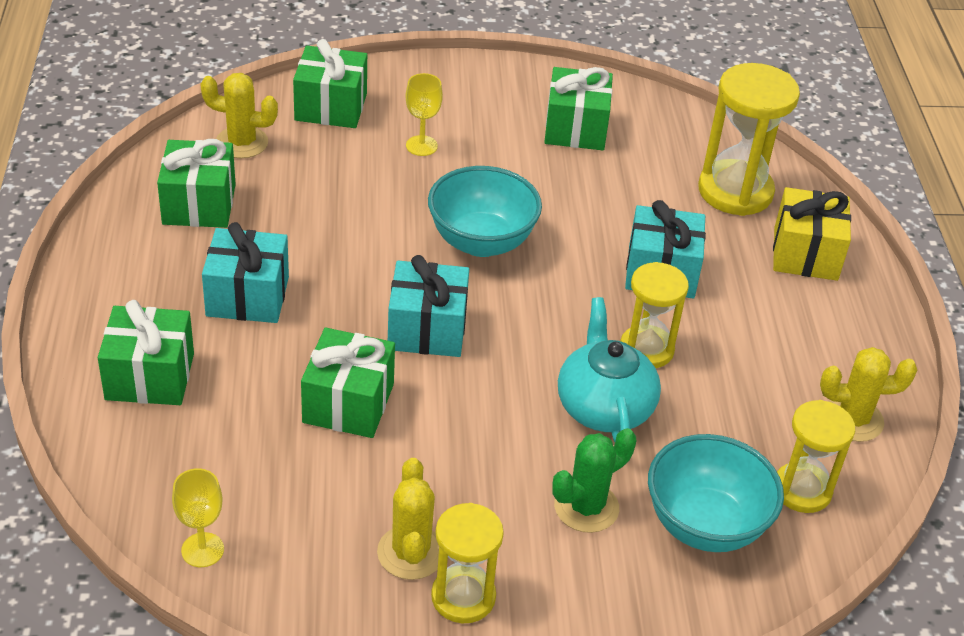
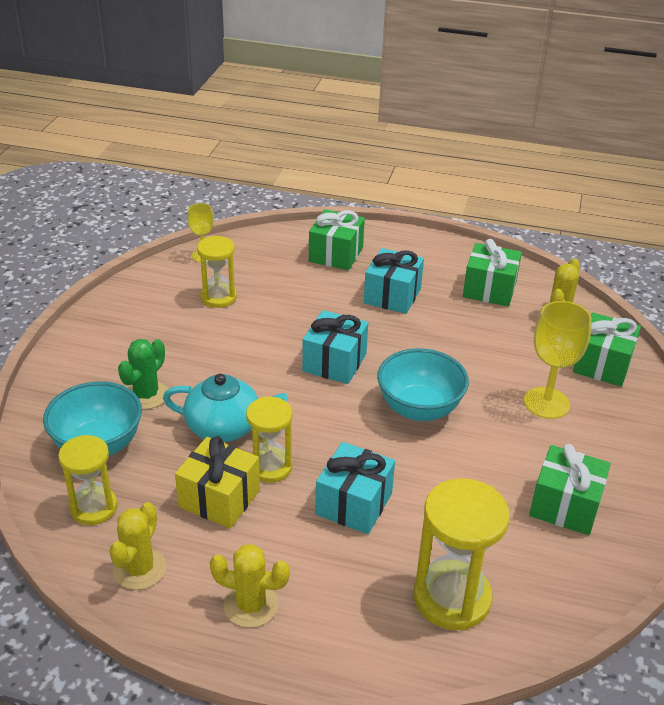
camera: 110 degrees right, 5 degrees down
(348, 403) = (282, 318): green gift -> none
(411, 552) = (158, 320): yellow cactus -> yellow cactus (251, 605)
(421, 146) = (546, 403): yellow goblet -> yellow goblet, size x1.70
(463, 597) = (116, 332): yellow hourglass -> yellow hourglass (218, 297)
(586, 507) = (146, 395): green cactus -> green cactus turned 45 degrees clockwise
(805, 254) = (347, 620): yellow gift -> yellow gift (219, 498)

